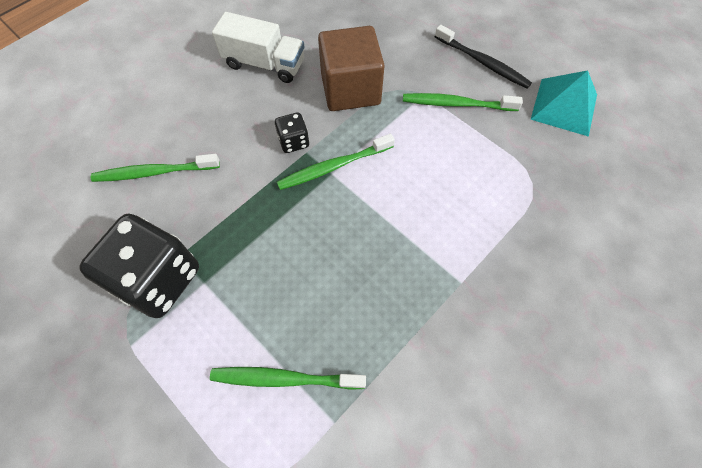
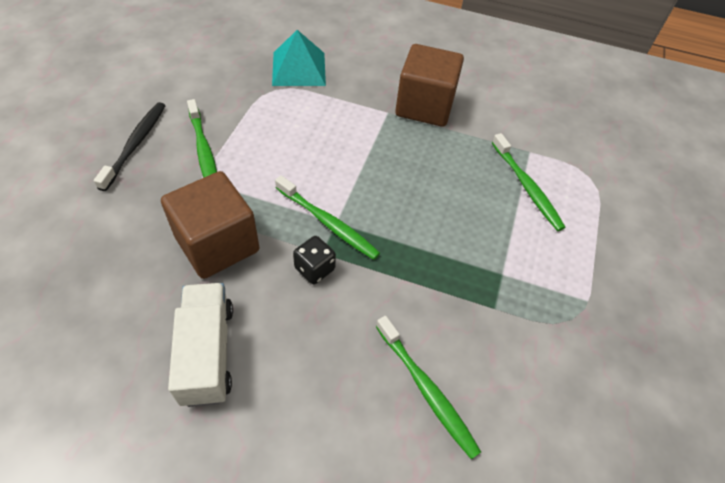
camera: 120 degrees left, 10 degrees down
(158, 279) = (525, 312): black dice -> none
(458, 331) = (424, 106): none -> brown cube
(564, 106) = (178, 82): turquoise pyramid -> turquoise pyramid (299, 68)

